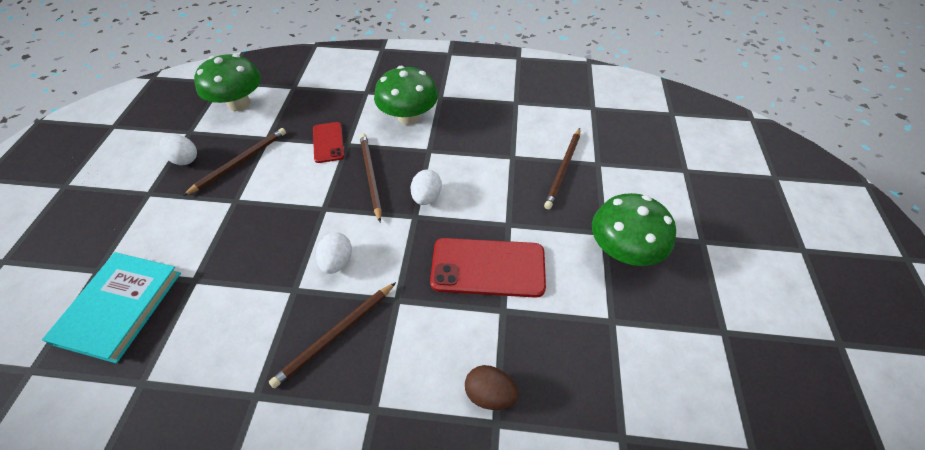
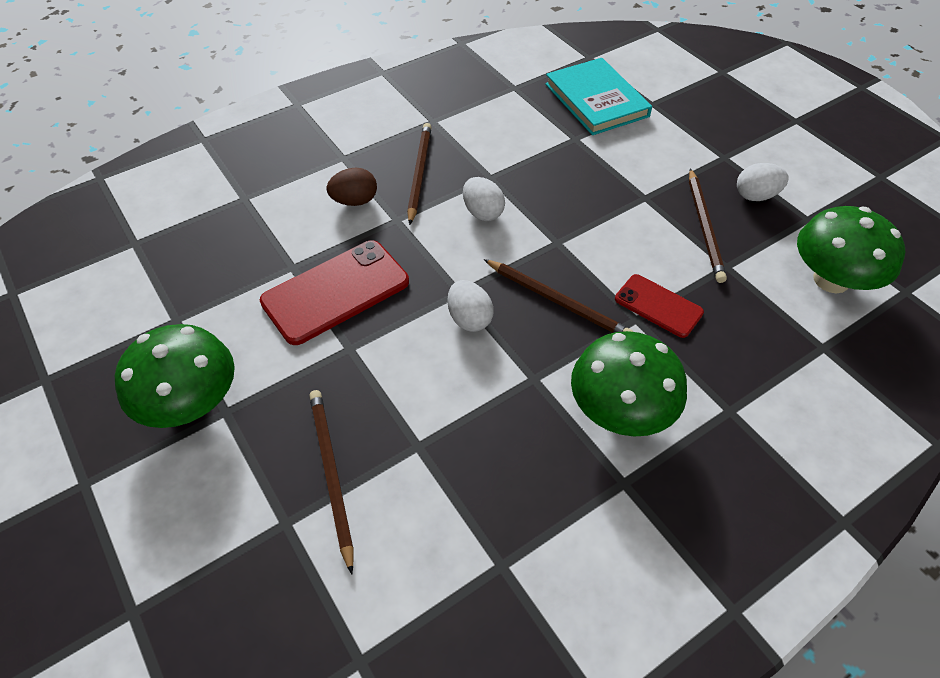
camera: 140 degrees right, 0 degrees up
(489, 394) = (261, 209): brown egg -> brown egg (355, 201)

